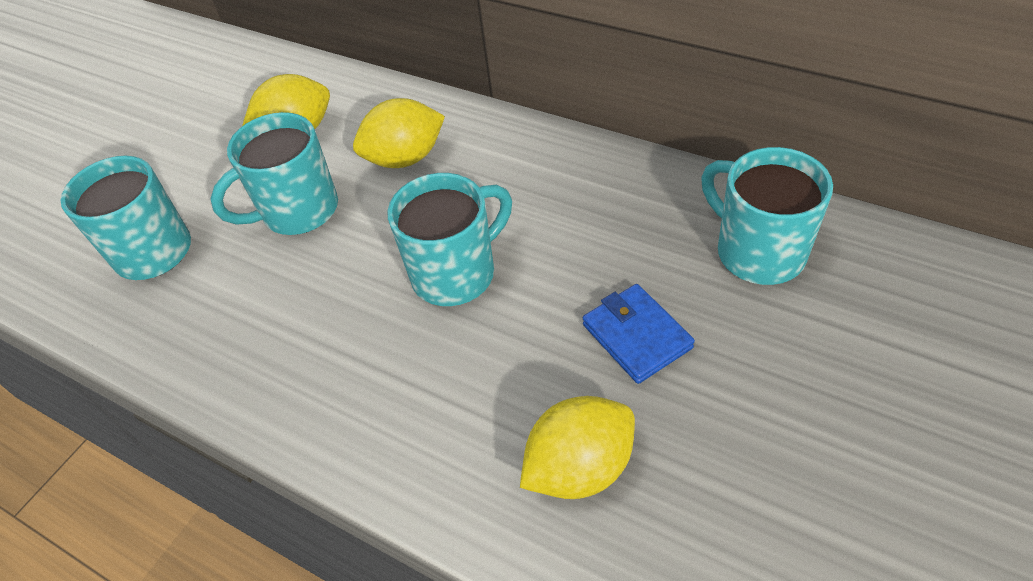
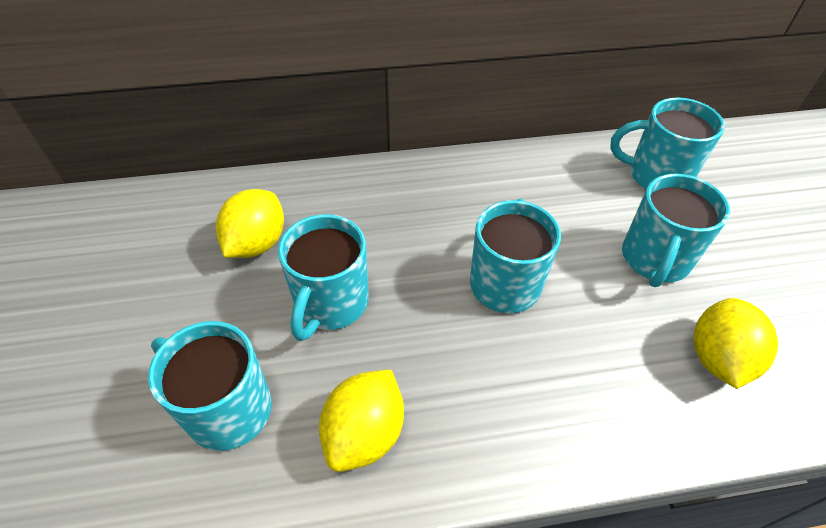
camera: 45 degrees left, 0 degrees up
(405, 158) = (374, 222): yellow lemon -> yellow lemon (365, 433)
(636, 336) = (654, 260): blue wallet -> turquoise mug

